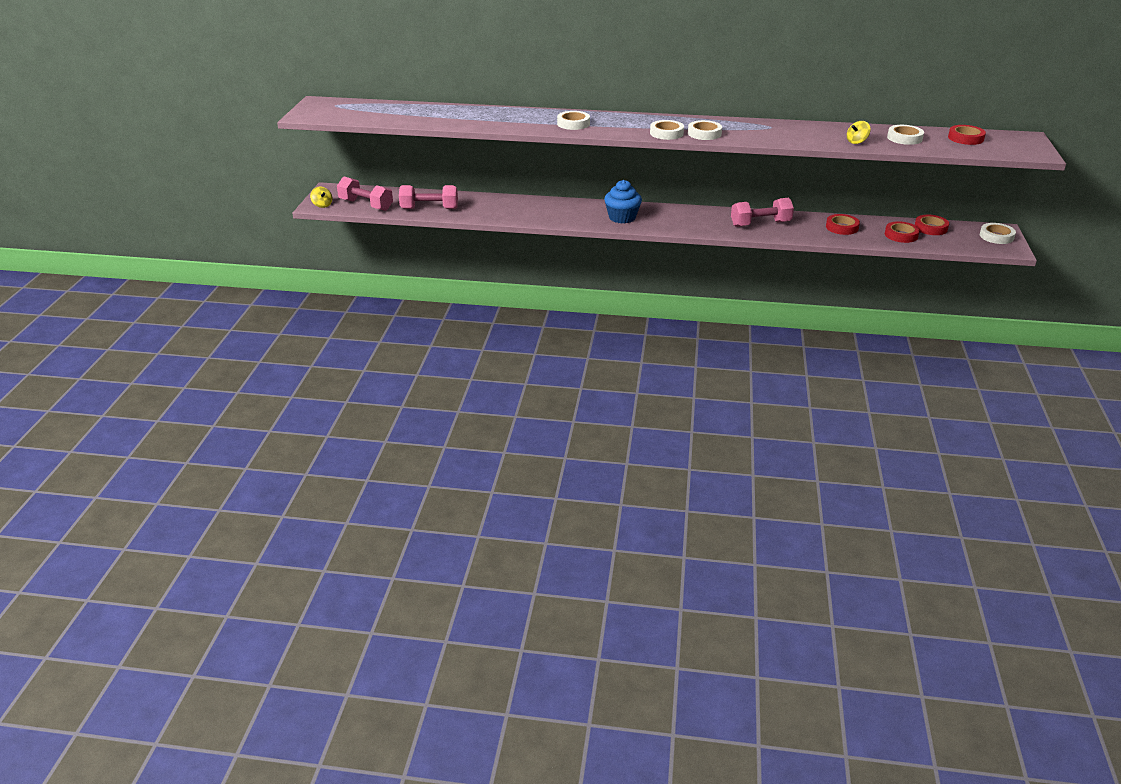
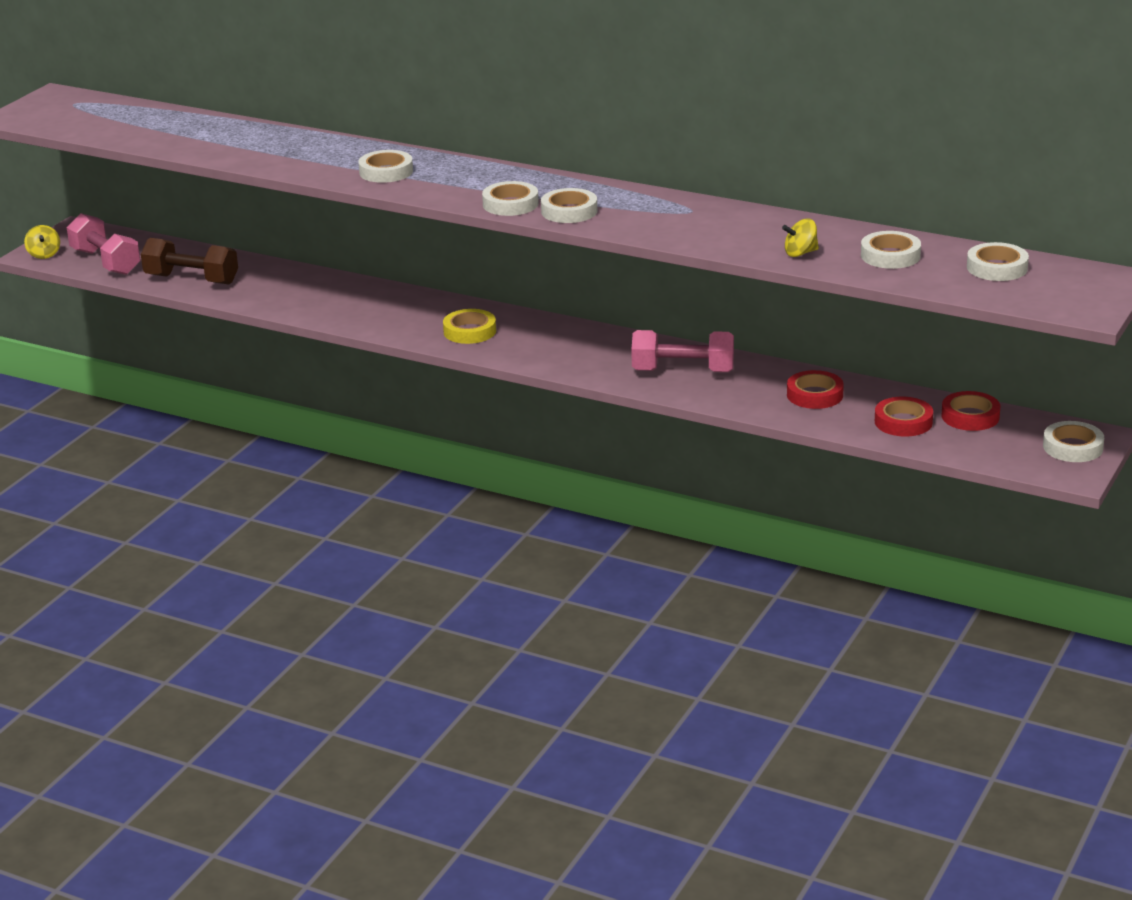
camera: 20 degrees right, 5 degrees down
(429, 209) = (191, 279): pink dumbbell -> brown dumbbell
(622, 217) = (470, 331): blue cupcake -> yellow tape
(965, 138) = (997, 268): red tape -> white tape

